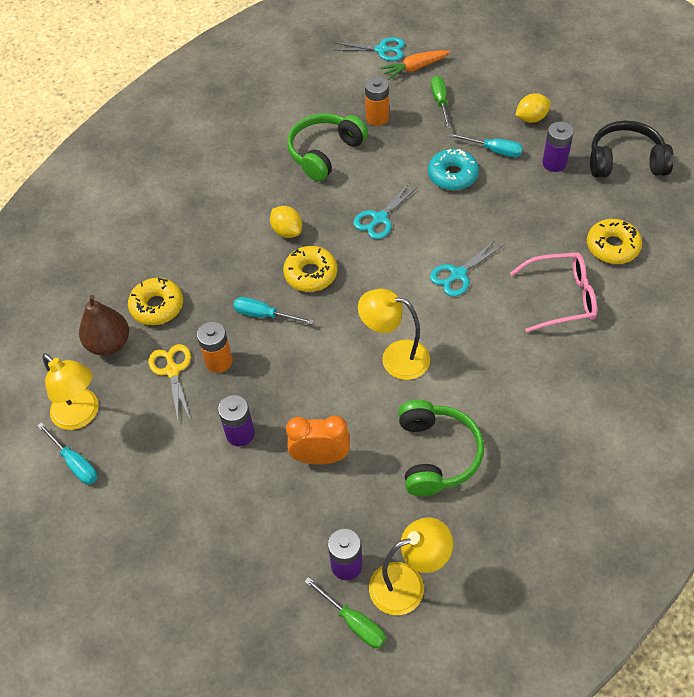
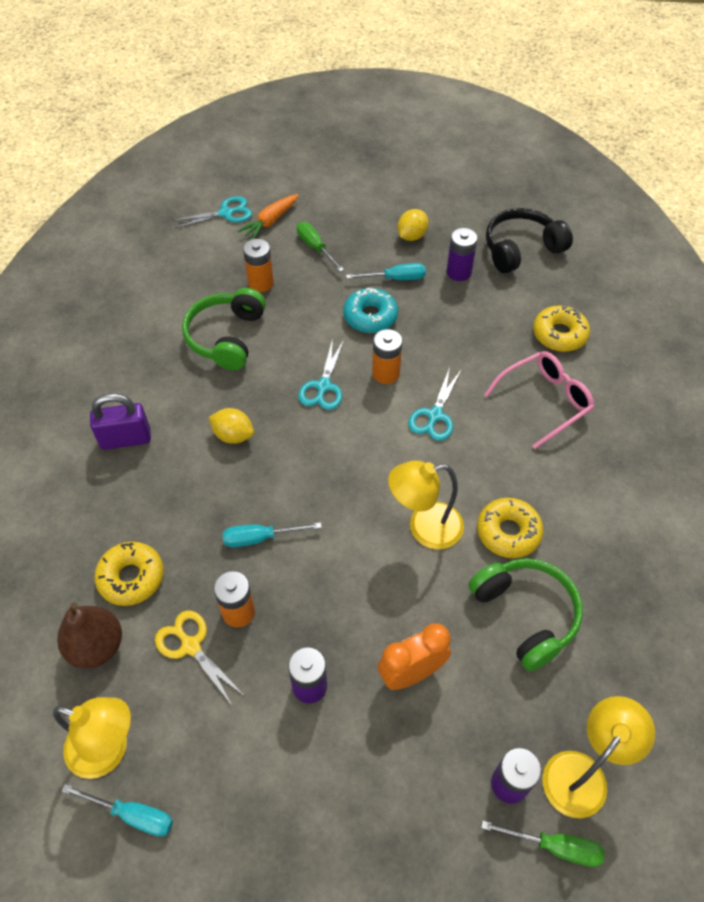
camera: 30 degrees left, 0 degrees up
(206, 205) = (126, 439): none -> purple padlock
(310, 274) = (285, 472): yellow donut -> yellow donut (508, 532)
(437, 226) = (386, 373): none -> orange battery

